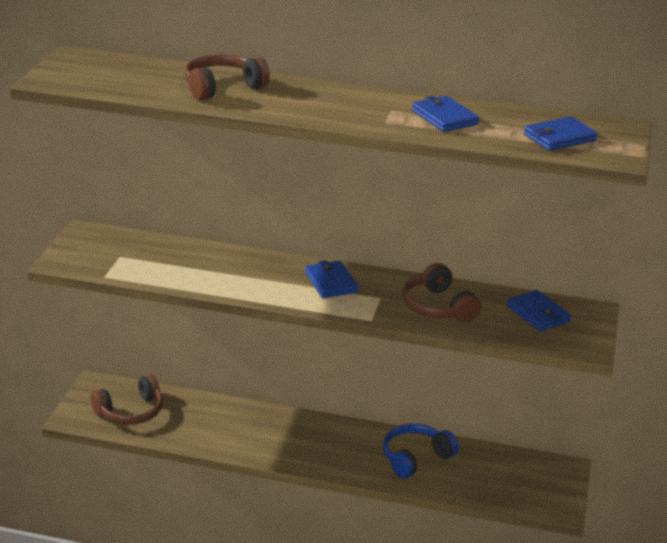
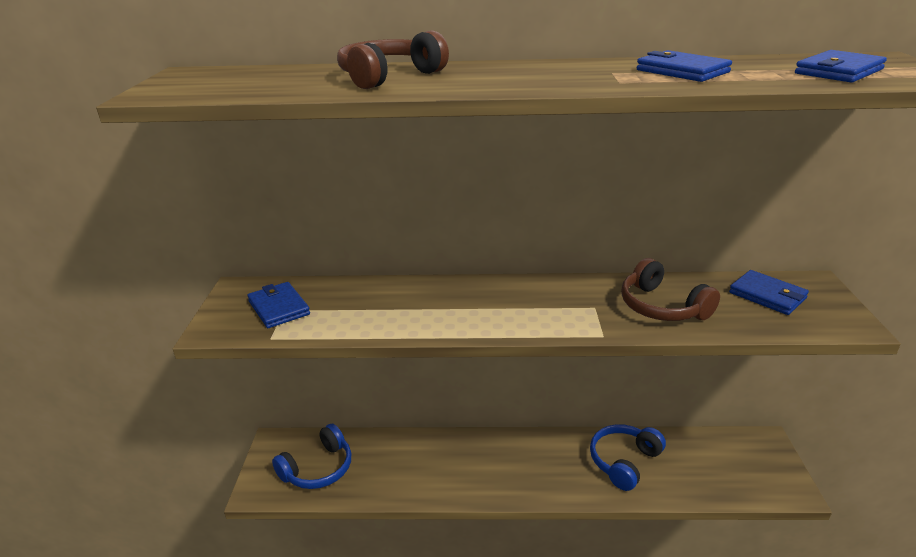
camera: 10 degrees left, 0 degrees up
(130, 412) = (318, 468): brown headphones -> blue headphones
(331, 282) = (532, 299): blue wallet -> blue wallet (279, 308)

